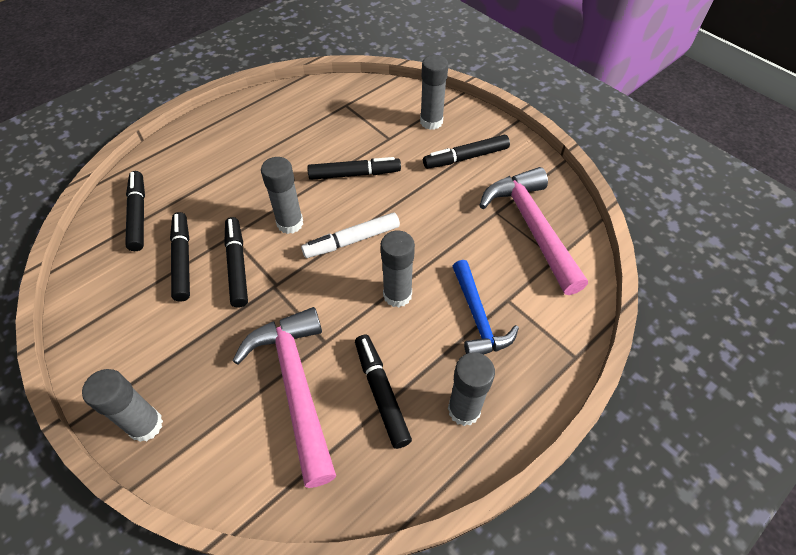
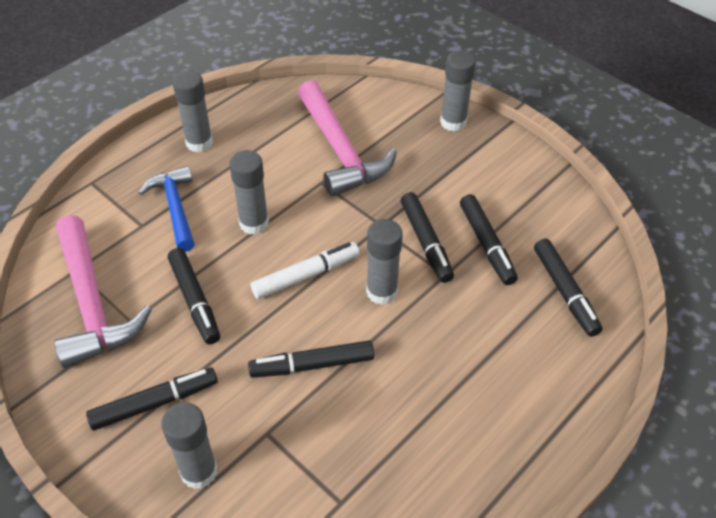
camera: 175 degrees right, 5 degrees down
(381, 393) = (267, 150): black marker -> black marker (195, 300)

